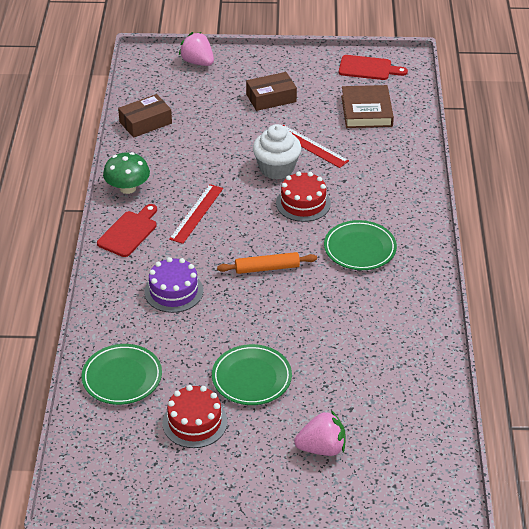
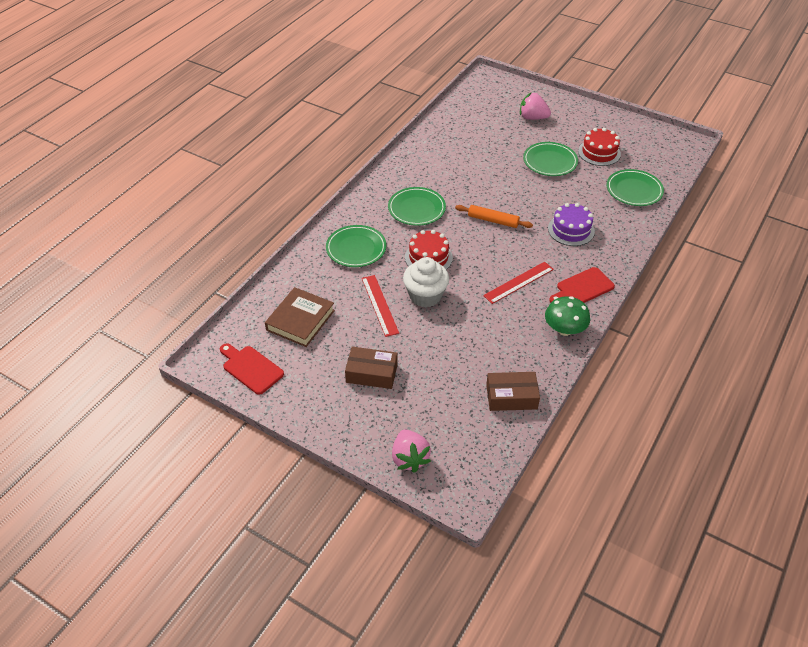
camera: 150 degrees left, 5 degrees up
(381, 184) = (356, 249): none -> green plate

